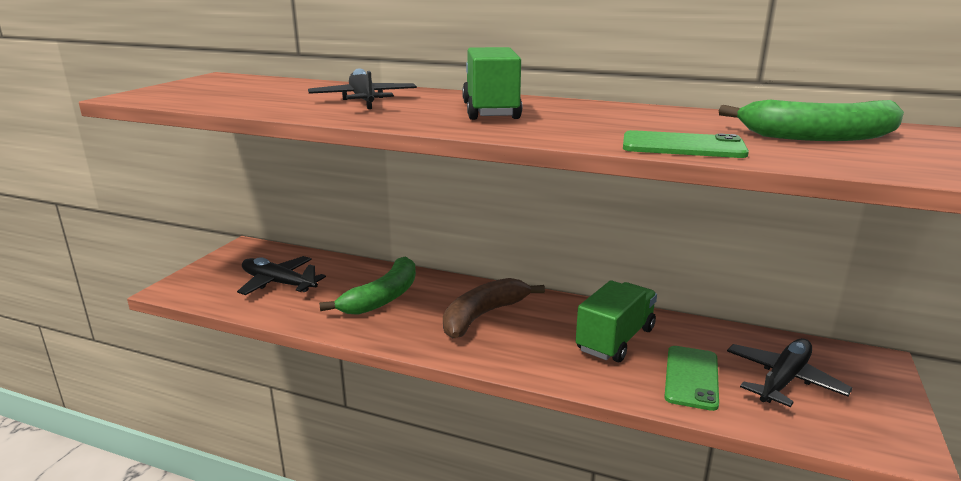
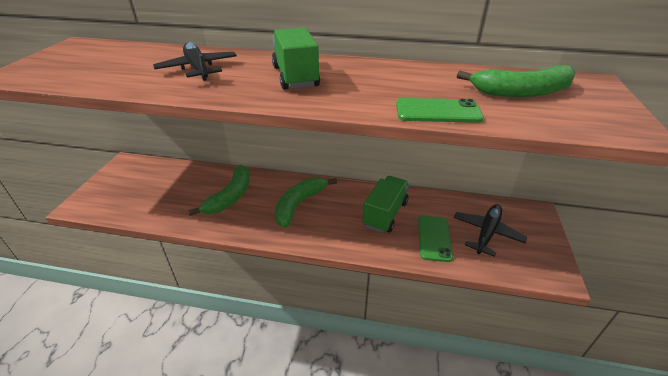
camera: 10 degrees left, 15 degrees up
(278, 283) = (155, 192): black plane -> none
(483, 315) = (300, 204): brown banana -> green banana

